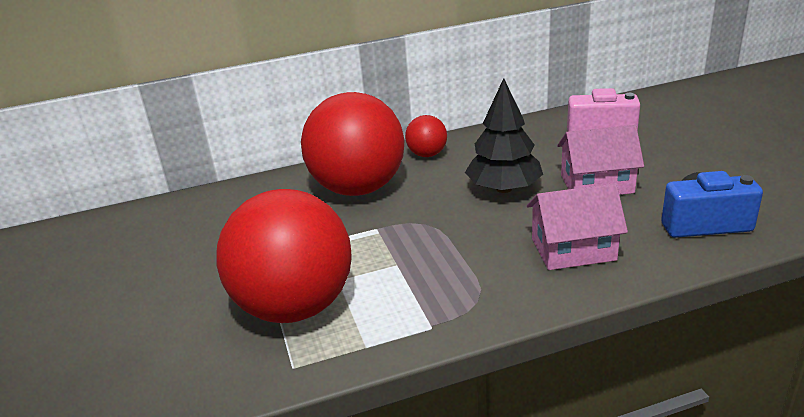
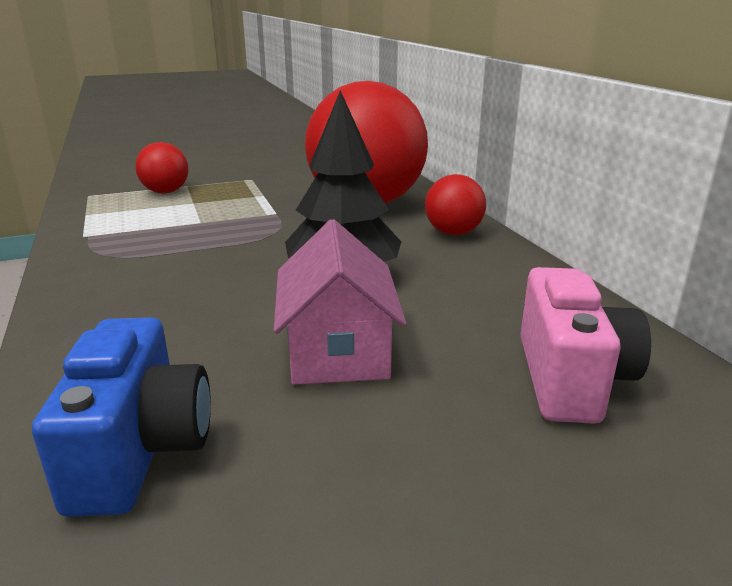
camera: 85 degrees right, 5 degrees down
(295, 307) = (165, 192): red ball -> red ball, size x0.45
(573, 249) = (156, 312): pink house -> none

